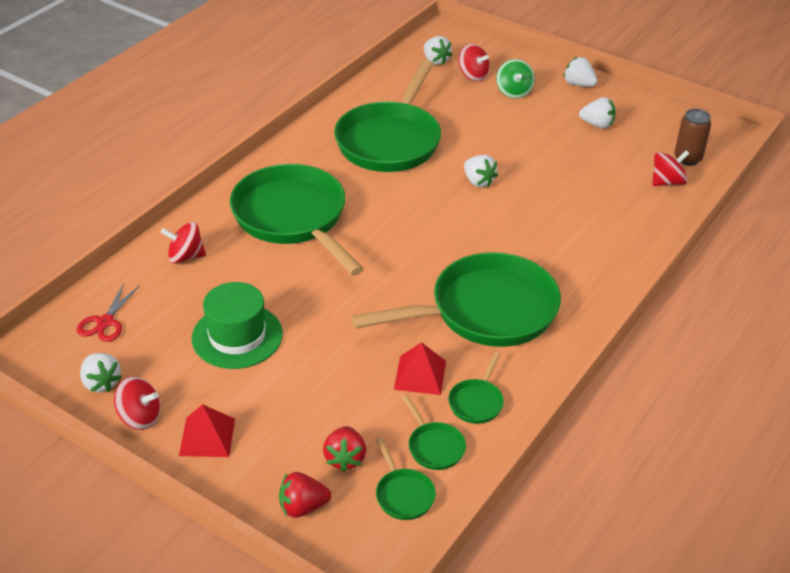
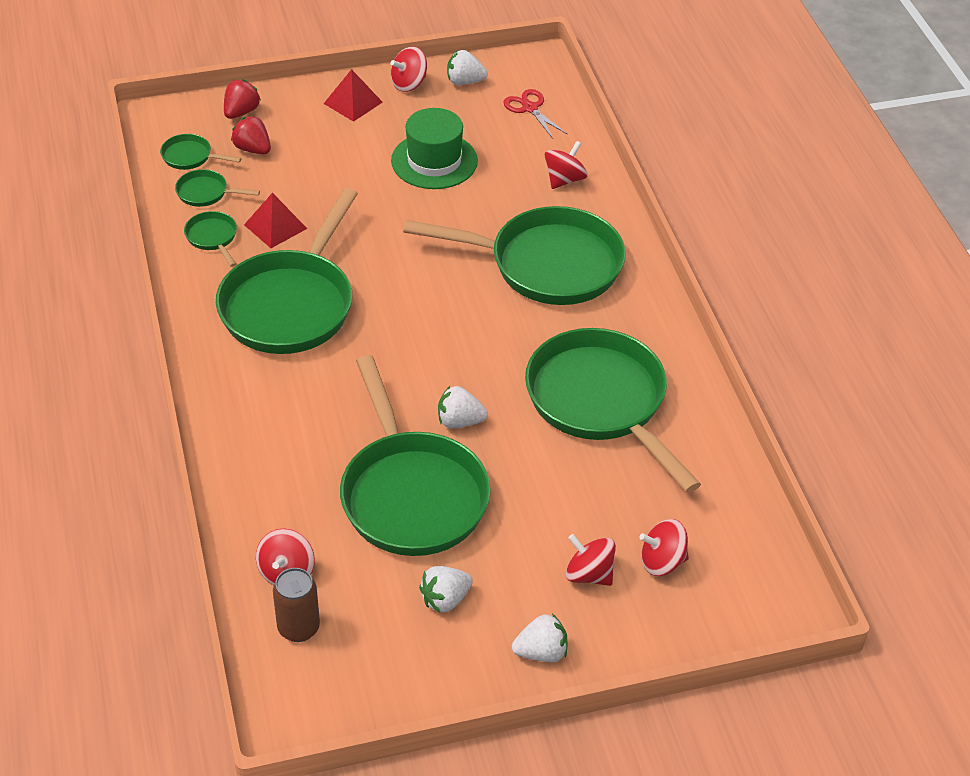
camera: 130 degrees right, 5 degrees up
(435, 61) = (730, 550): white strawberry -> none
(514, 92) = (589, 574): green spinning top -> red spinning top
(554, 170) = (411, 494): none -> green pan

